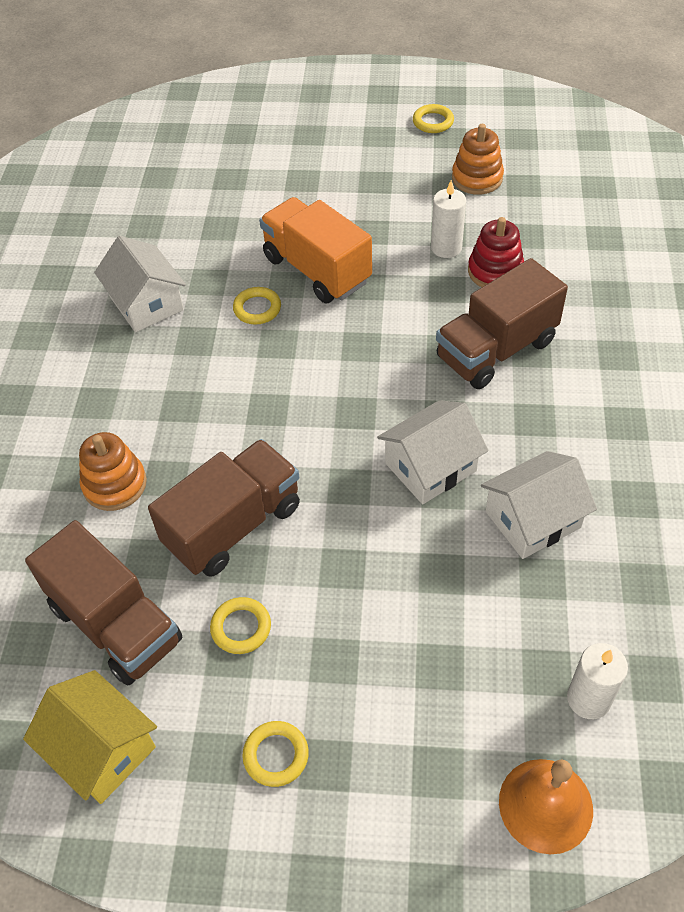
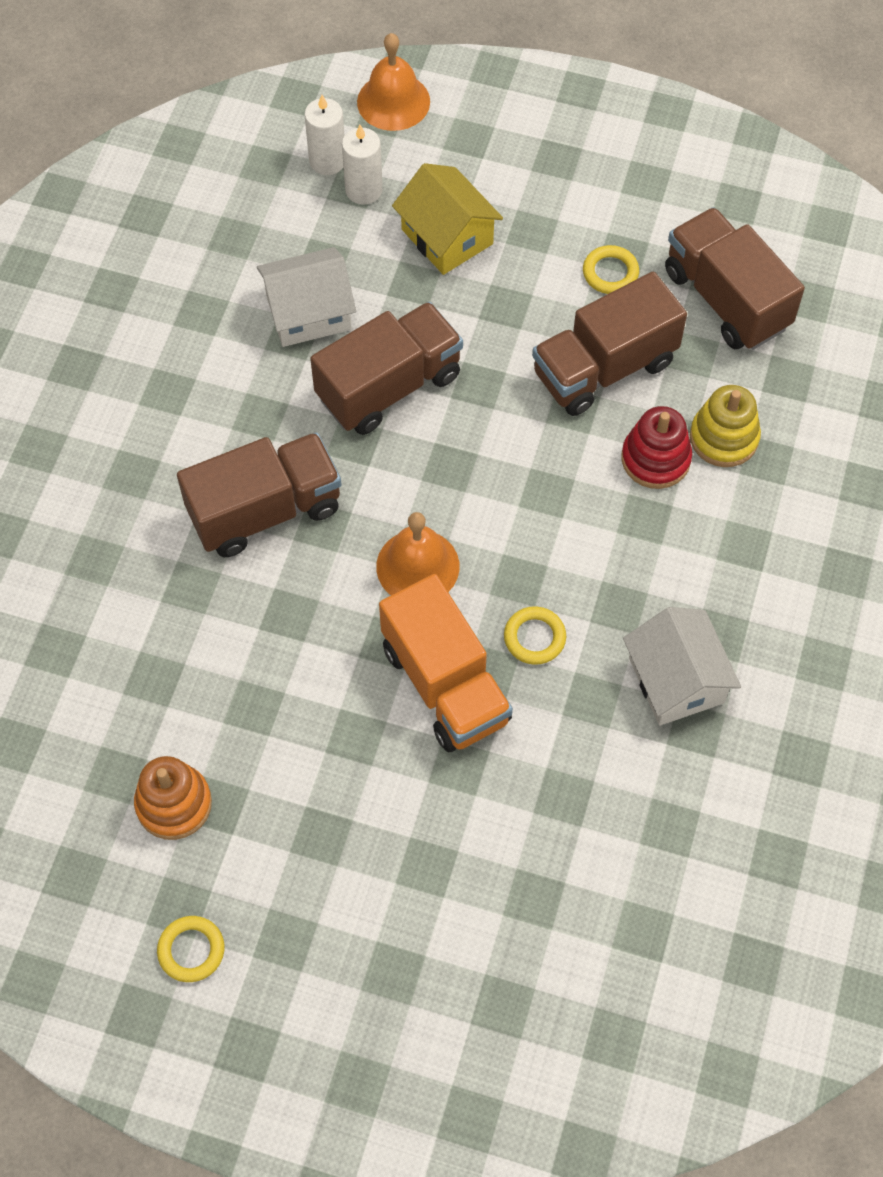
camera: 170 degrees left, 10 degrees up
(101, 749) = (741, 204): yellow house -> yellow house (447, 236)
(115, 484) = (724, 438): orange stacking toy -> yellow stacking toy
(276, 755) = (596, 172): yellow ring -> none
(360, 336) = (417, 566): none -> orange bell
(430, 467) = (389, 386): white house -> brown truck
(446, 247) = (265, 682): white candle -> white candle (363, 190)
(495, 271) = (218, 626): red stacking toy -> red stacking toy (655, 459)

